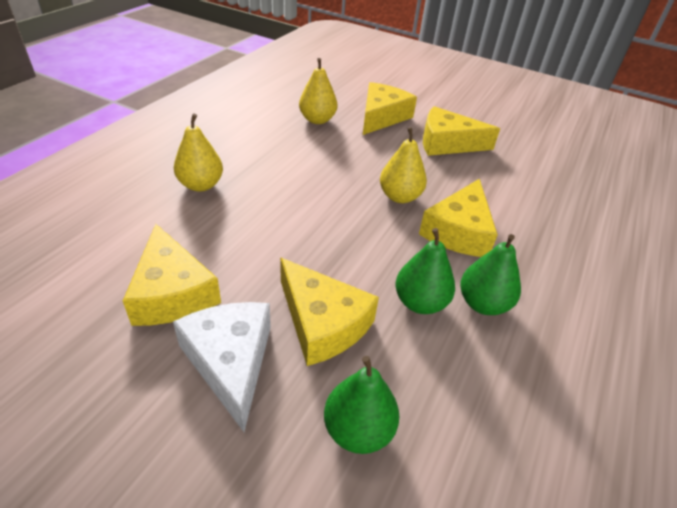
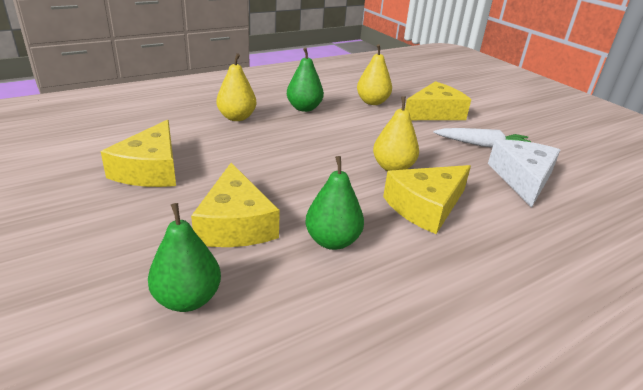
camera: 30 degrees right, 10 degrees down
(230, 362) = (144, 221): white cheese -> white cheese (522, 178)
(447, 143) = (482, 145): yellow cheese -> white carrot
(483, 304) = (393, 263): green pear -> green pear (304, 108)

